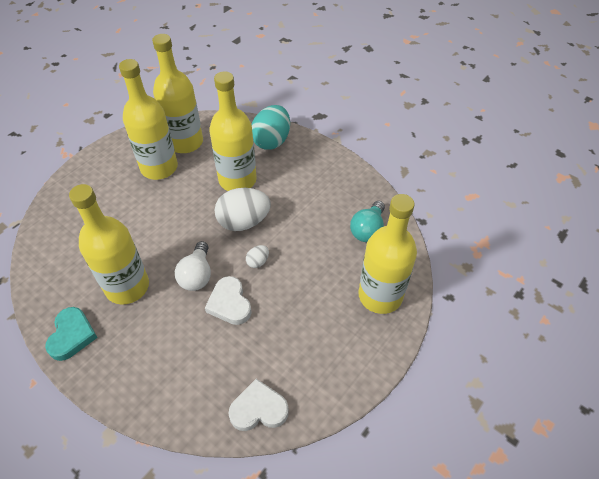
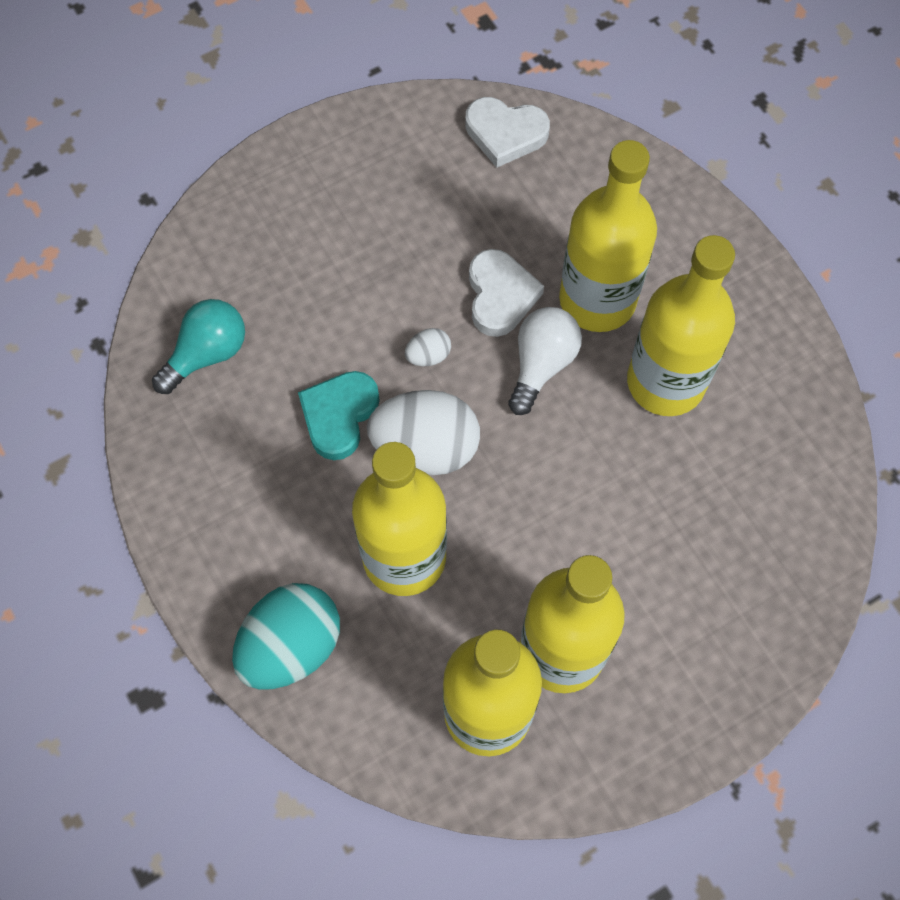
camera: 160 degrees left, 15 degrees up
(72, 335) = (764, 323): turquoise heart -> turquoise heart (339, 416)
(380, 295) = (254, 231): yellow bottle -> yellow bottle (597, 299)

